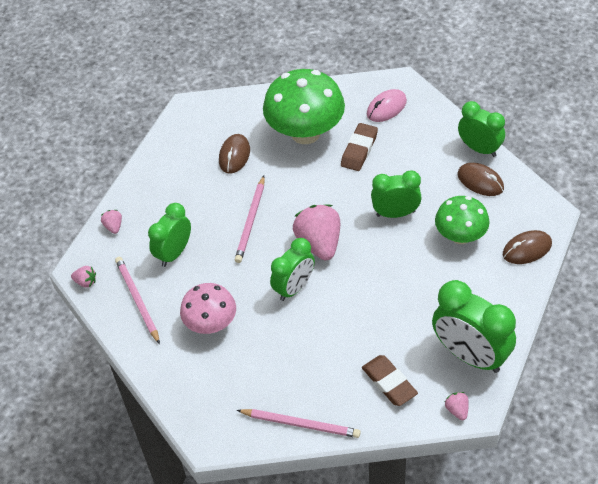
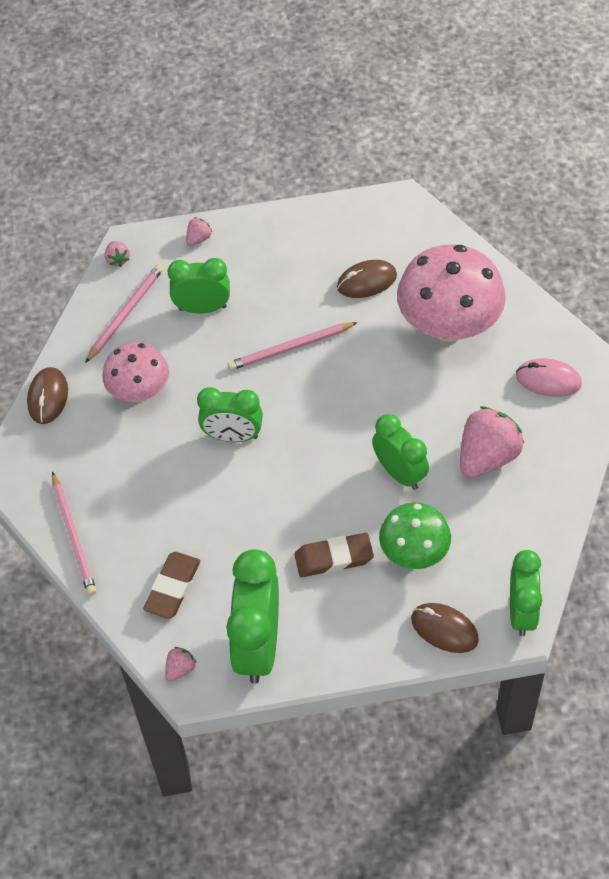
camera: 55 degrees right, 5 degrees up
(305, 133) = (448, 326): green mushroom -> pink mushroom
(319, 243) = (306, 425): pink strawberry -> pink strawberry (487, 457)
(359, 150) = (464, 389): brown eraser -> brown eraser (334, 558)
(479, 149) = (560, 505): green clock -> green clock (521, 612)
(480, 181) = (510, 531): brown mouse -> brown mouse (48, 397)

